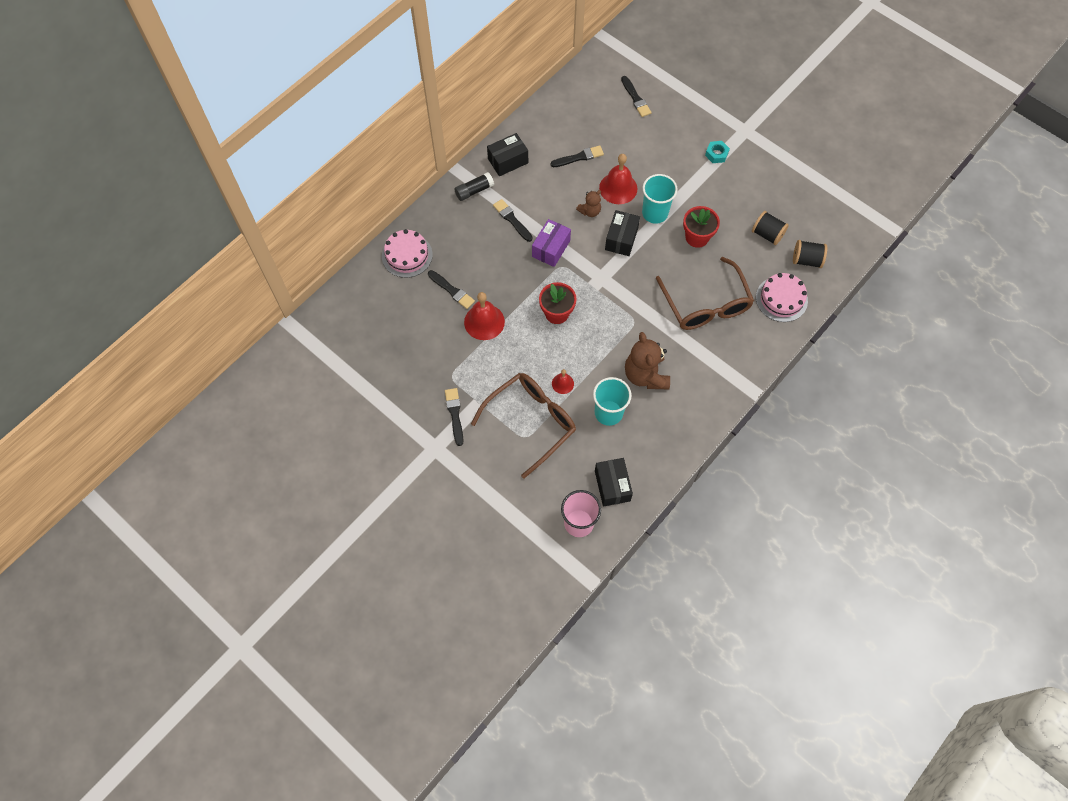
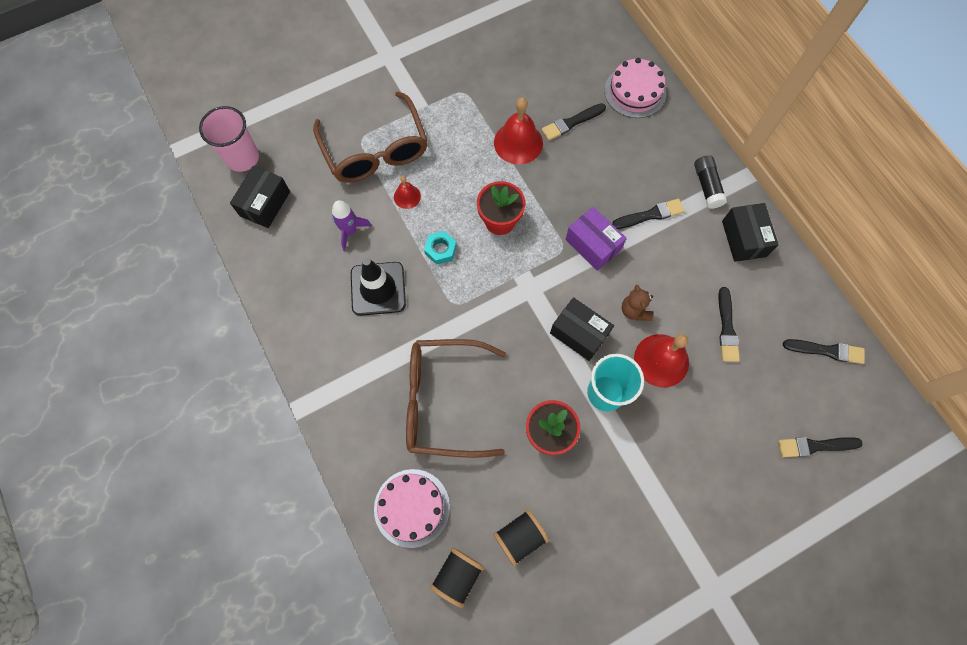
camera: 110 degrees right, 5 degrees up
(455, 414) = (417, 83): black brush -> black brush (826, 351)
(608, 412) = (350, 231): turquoise cup -> purple rocket
(612, 486) = (265, 204): black box -> black box turned 75 degrees counterclockwise
(645, 375) = (378, 289): brown teddy bear -> black traffic cone
(716, 154) = (682, 525): turquoise nut -> turquoise nut (440, 249)

